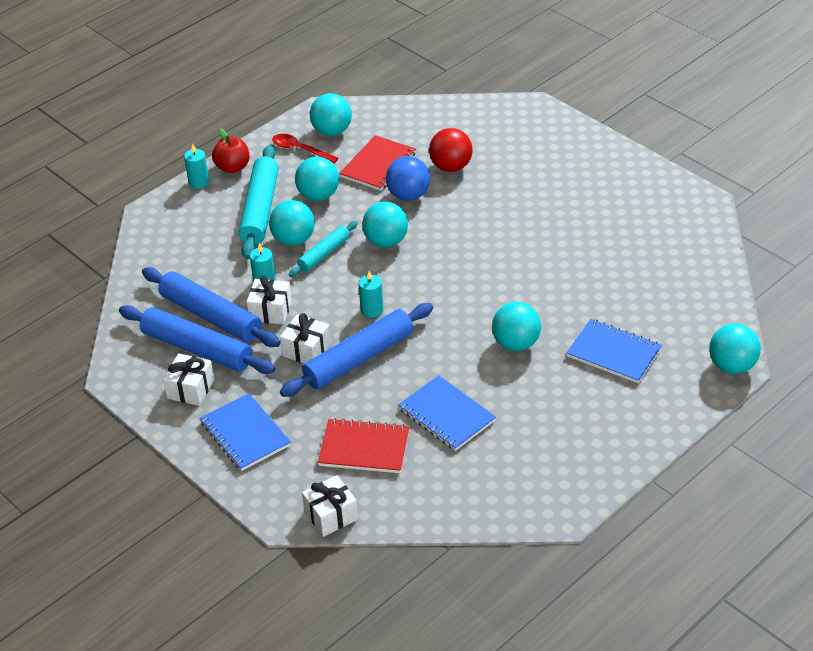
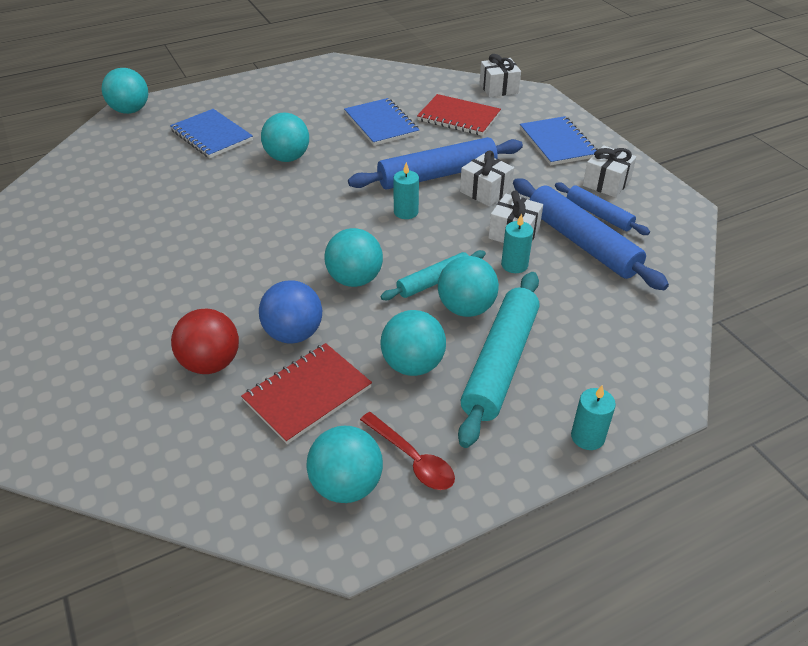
camera: 165 degrees left, 0 degrees up
(197, 349) = (599, 214): blue rolling pin -> blue rolling pin, size x0.57
(232, 167) = (529, 452): red apple -> none

